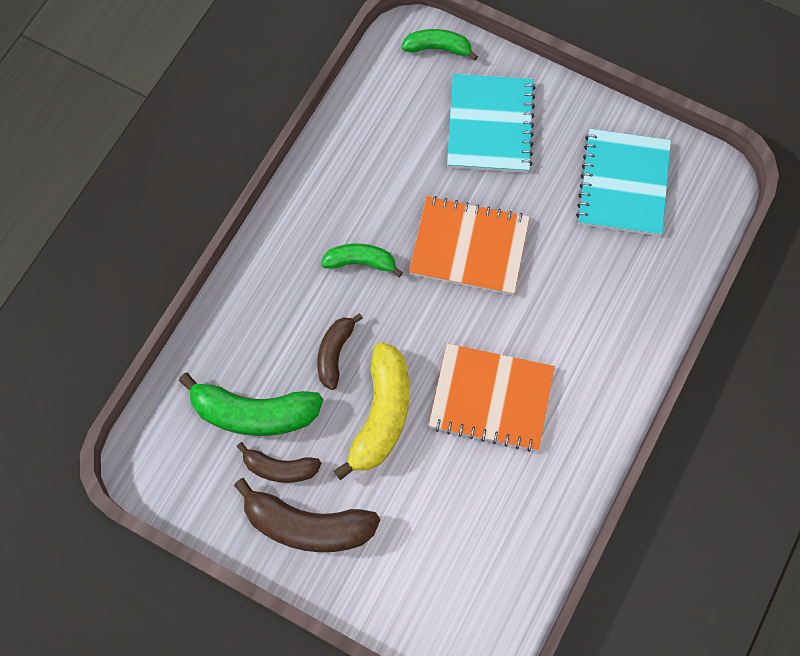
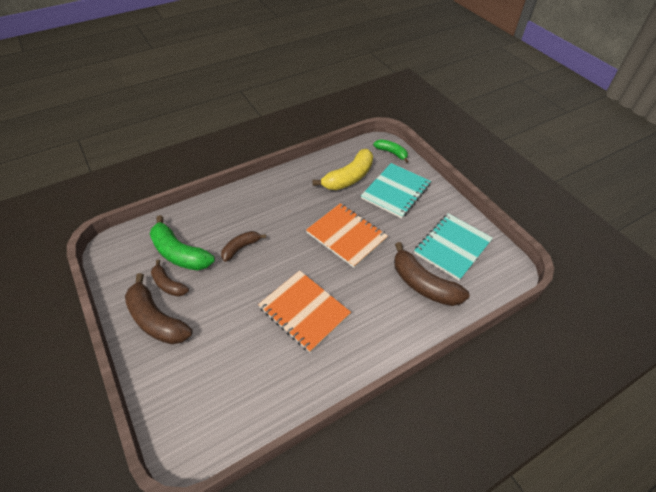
camera: 30 degrees right, 20 degrees down
(360, 262) = (286, 216): green banana -> none
(381, 415) = (239, 287): yellow banana -> yellow banana (349, 177)
(618, 268) = (423, 284): none -> brown banana

